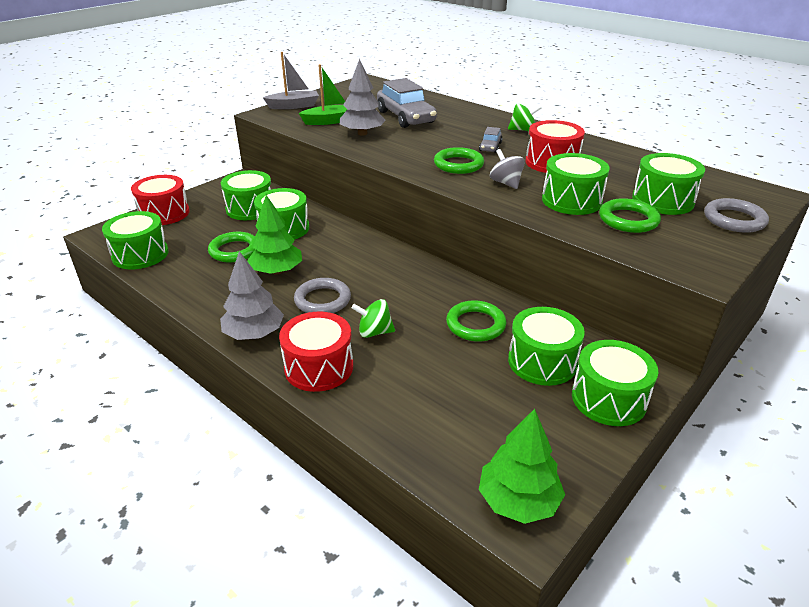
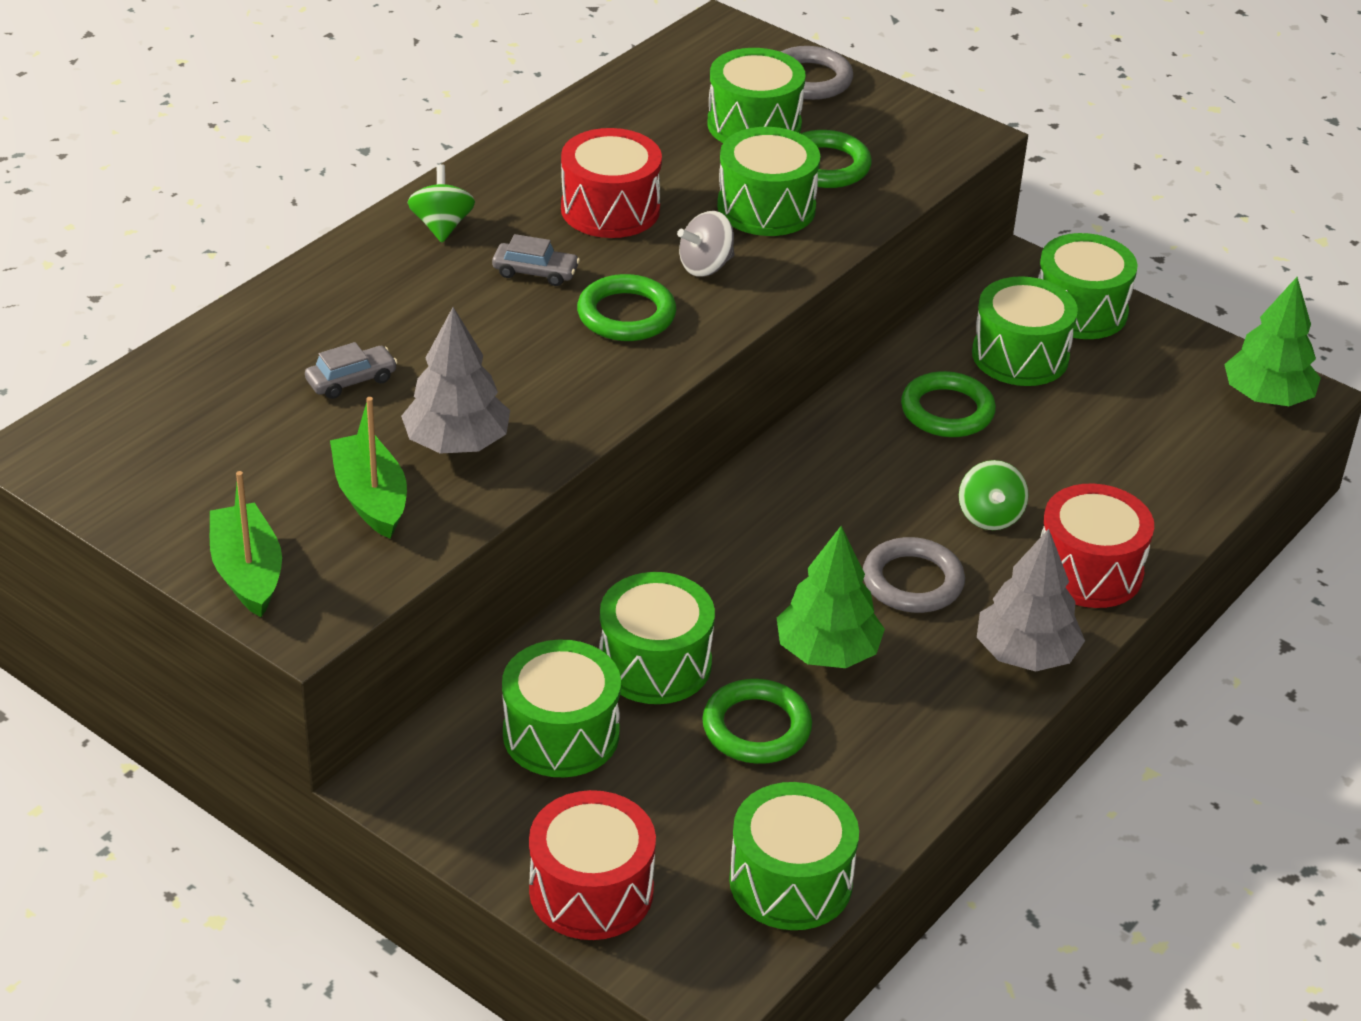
camera: 95 degrees left, 5 degrees up
(294, 106) = (248, 572): grey boat -> green boat
(405, 117) = (351, 380): grey car -> grey car, size x0.47

